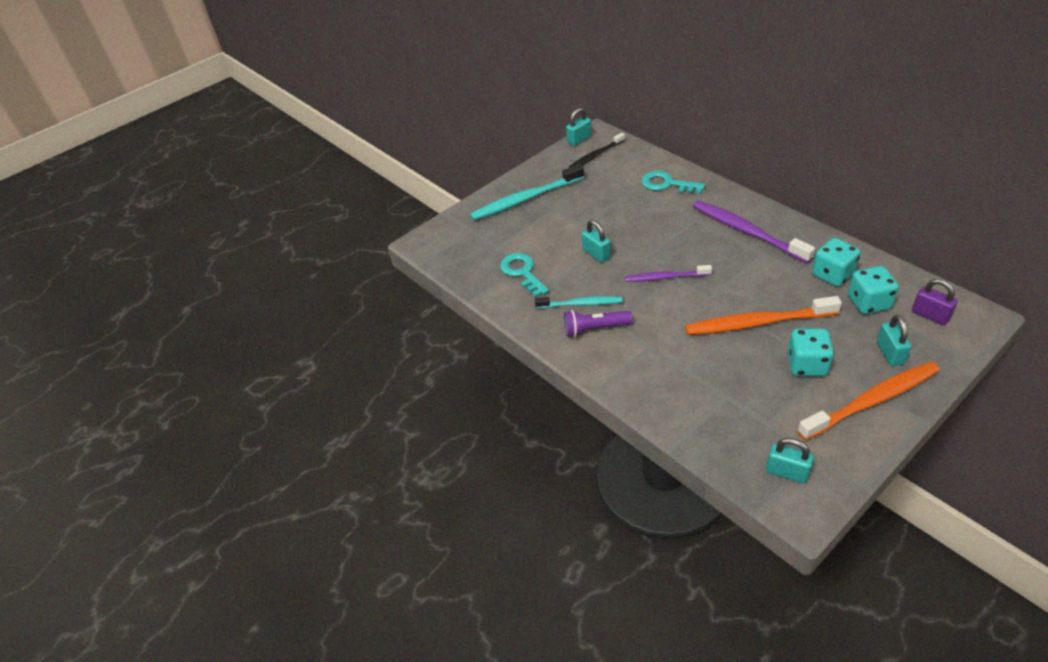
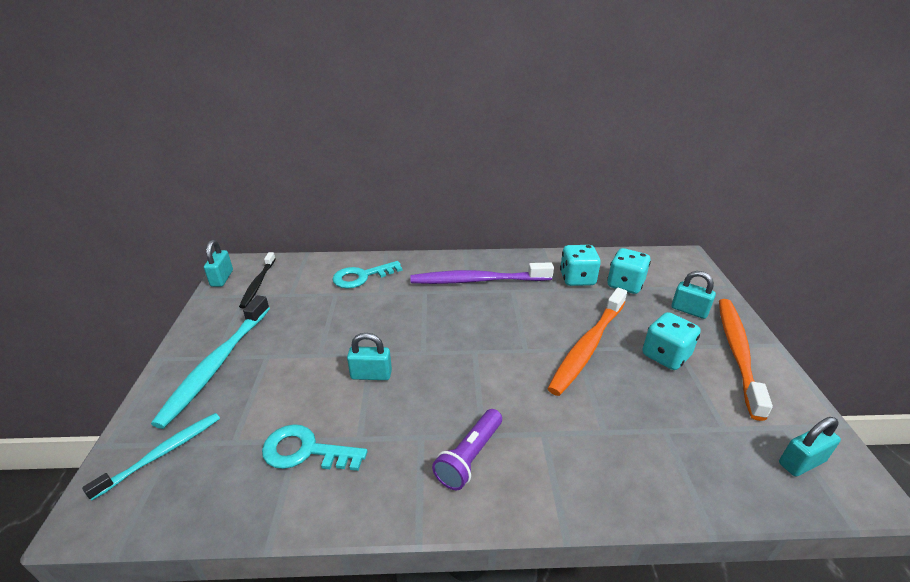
camera: 55 degrees left, 10 degrees down
(581, 304) = (420, 439): turquoise toothbrush -> turquoise toothbrush (163, 453)
(665, 277) = (466, 356): purple toothbrush -> none
(930, 315) = (665, 272): purple padlock -> none

